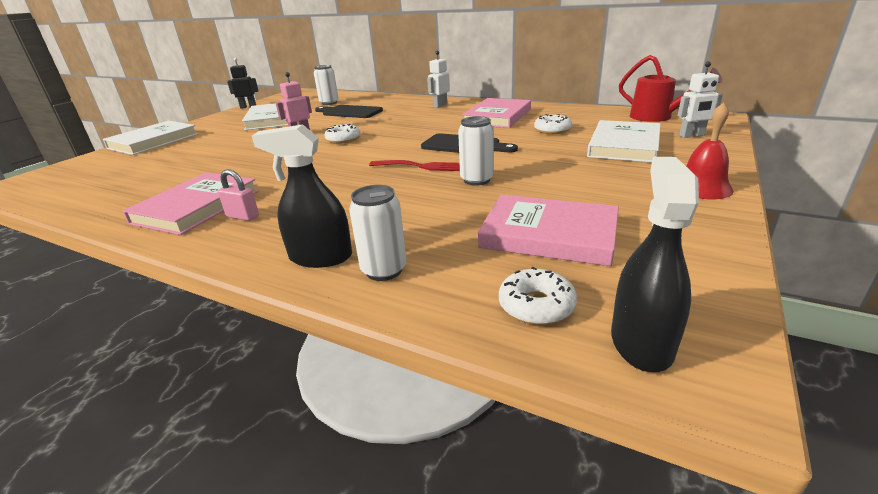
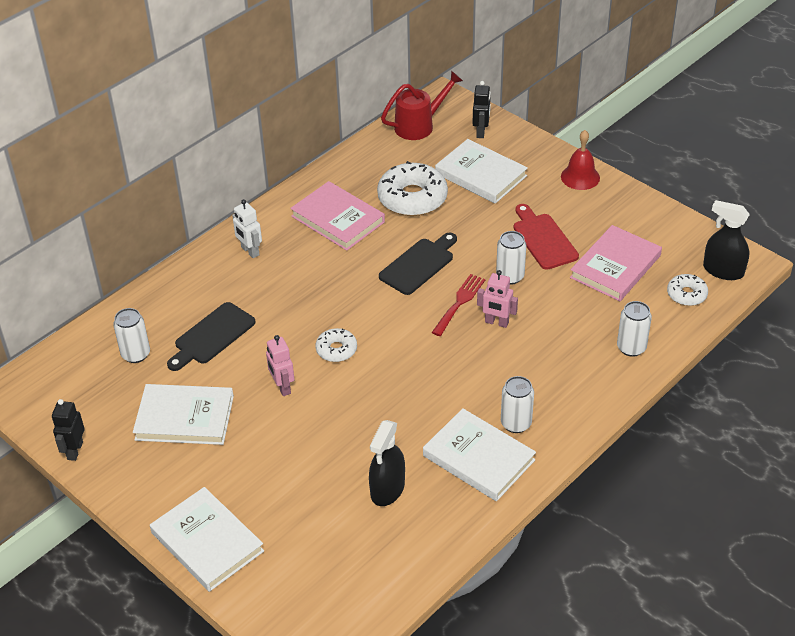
camera: 75 degrees left, 15 degrees up
(196, 207) = (478, 458): pink book -> white book
(243, 216) = (516, 423): pink padlock -> white can
(320, 257) = (603, 376): black spray bottle -> black spray bottle (387, 489)
(399, 185) = (496, 322): none -> pink robot
(552, 130) = (412, 198): white donut -> white donut, size x1.88
(556, 186) = (543, 239): none -> red cutting board
(691, 136) = (481, 132): white robot -> black robot

